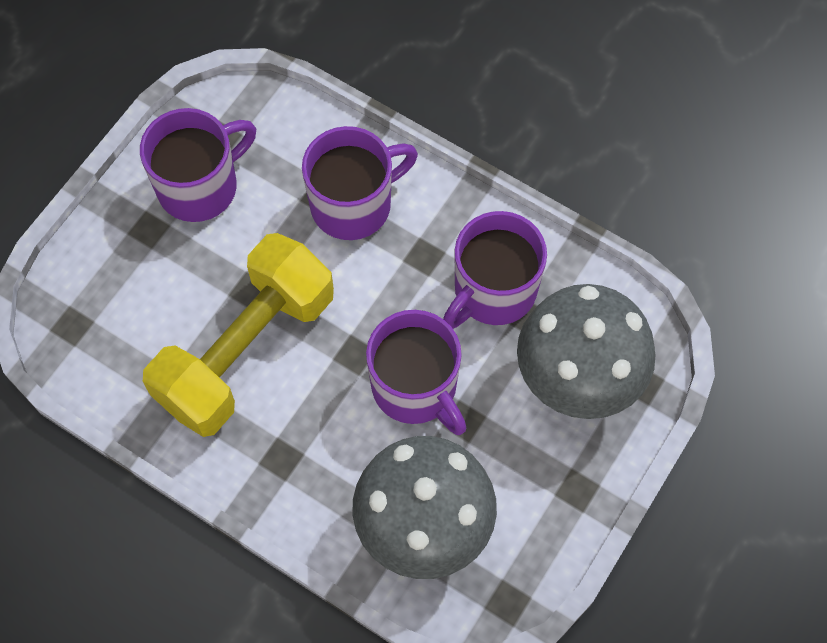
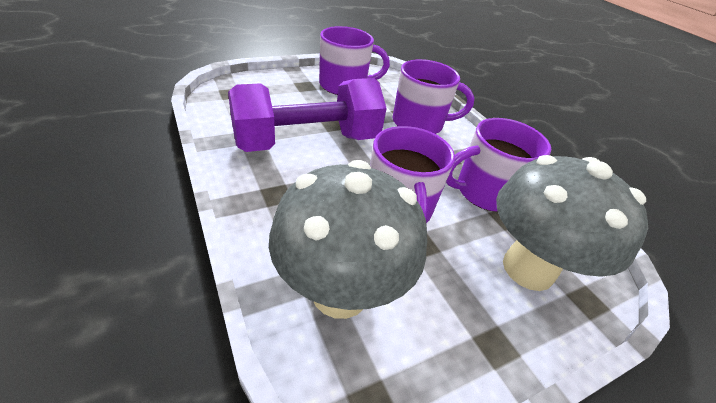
camera: 25 degrees right, 25 degrees down
(246, 350) = (307, 141): yellow dumbbell -> purple dumbbell

